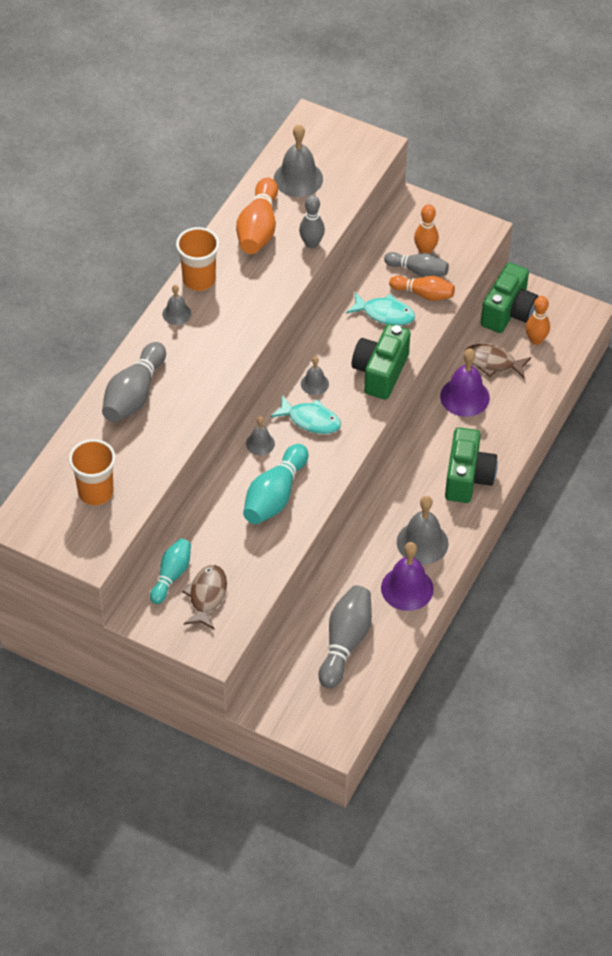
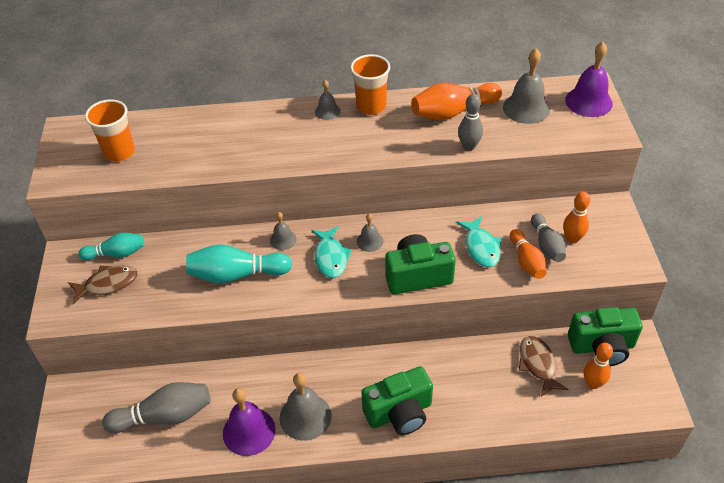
camera: 60 degrees right, 5 degrees down
(134, 394) = (230, 127): grey bowling pin -> none
(464, 397) = (483, 364): purple bell -> purple bell (588, 101)

